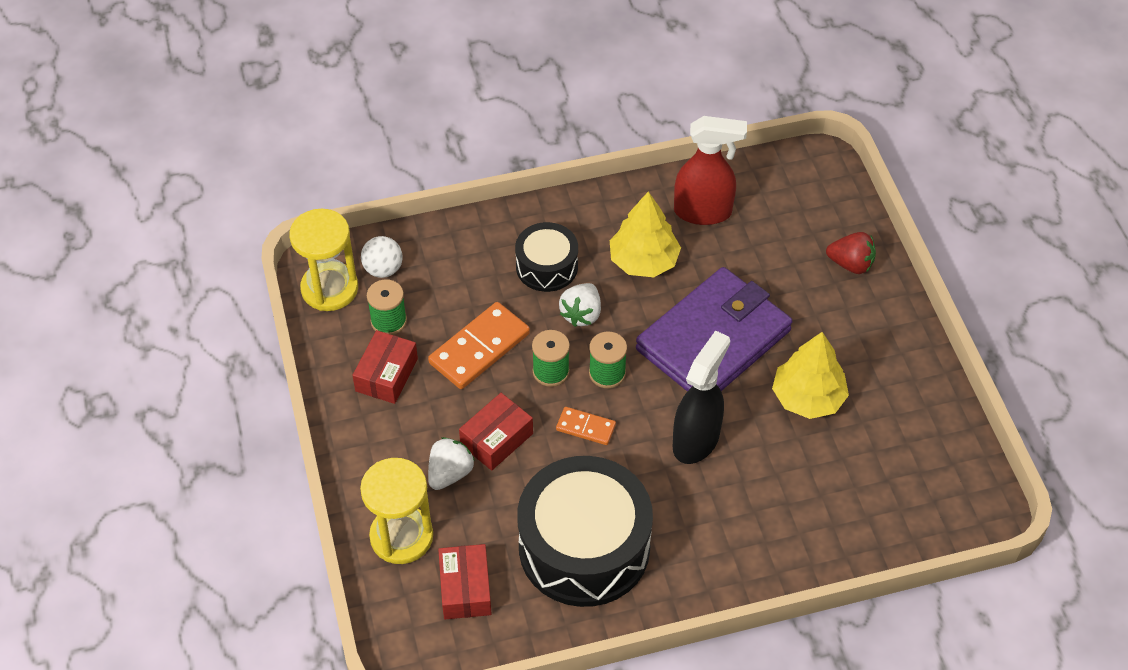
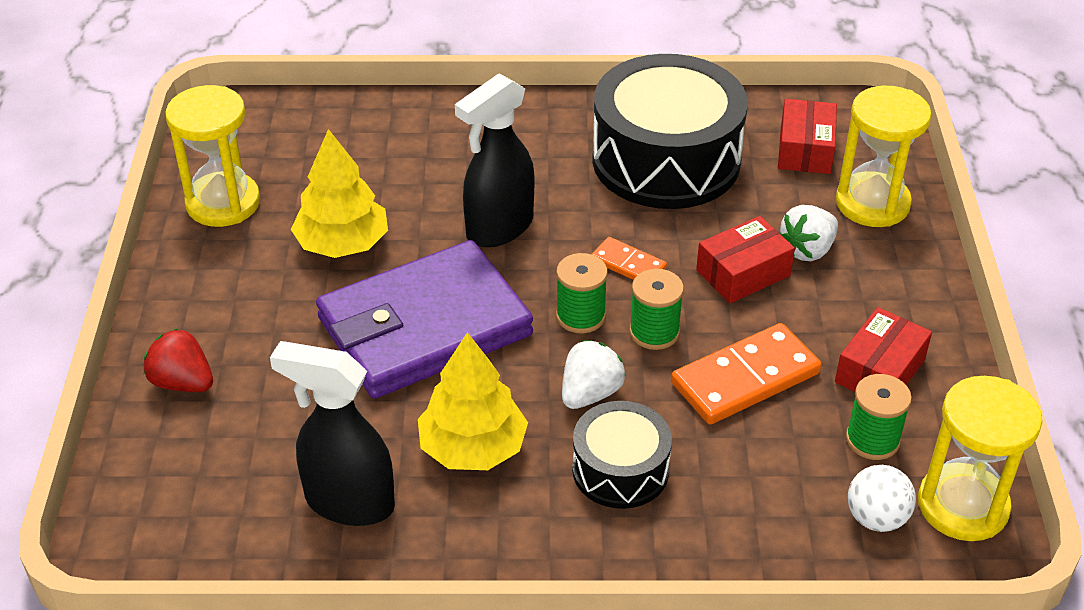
camera: 165 degrees left, 10 degrees down
(703, 212) = (348, 502): red spray bottle -> black spray bottle
(921, 415) = (223, 203): none -> yellow hourglass

